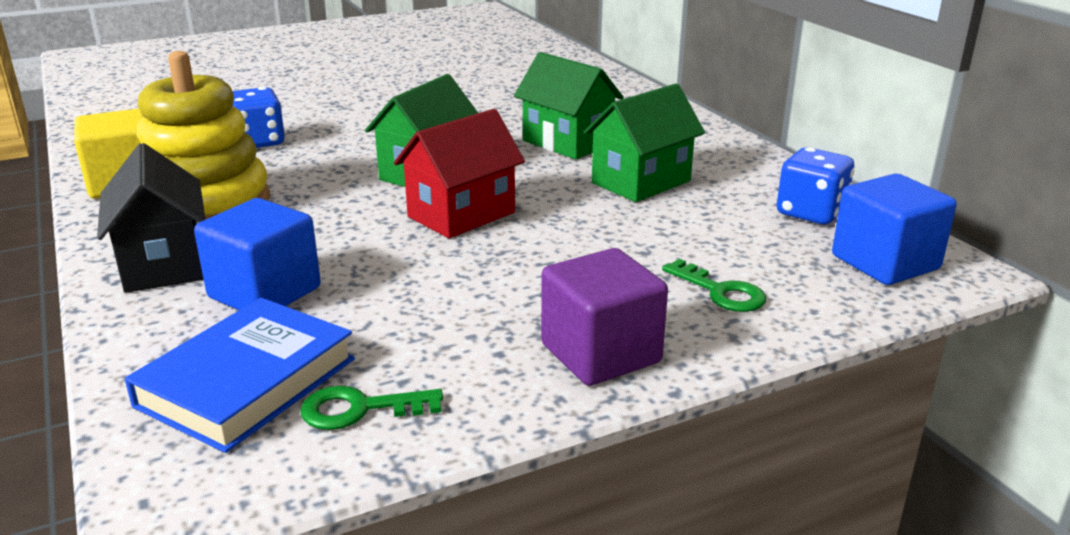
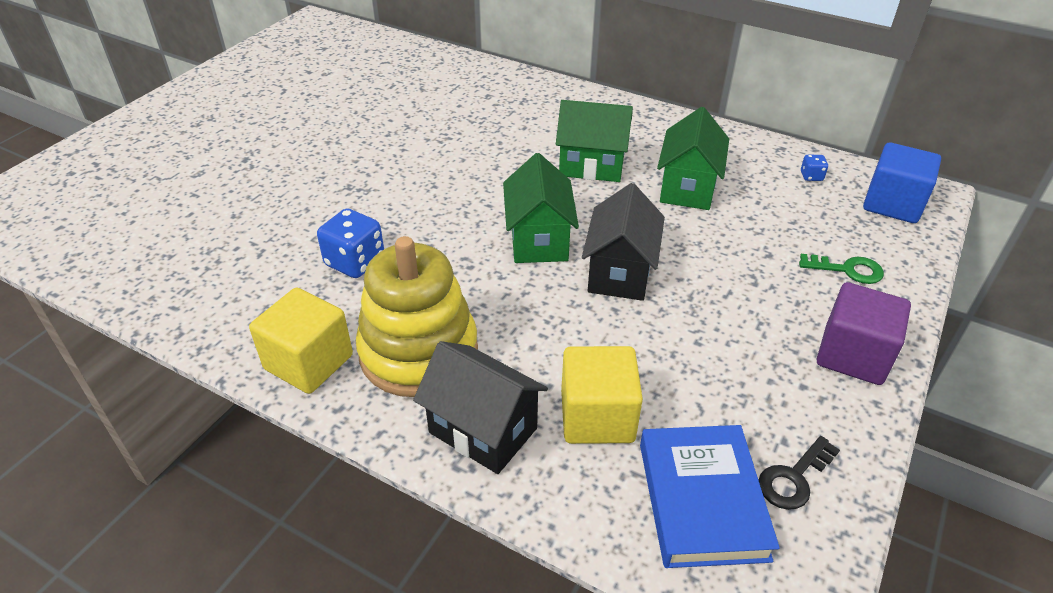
camera: 35 degrees left, 15 degrees up
(265, 293) = (597, 417): blue cube -> yellow cube
(359, 409) = (793, 478): green key -> black key
(461, 215) = (620, 273): red house -> black house
(810, 213) = (811, 176): blue dice -> blue dice, size x0.49

